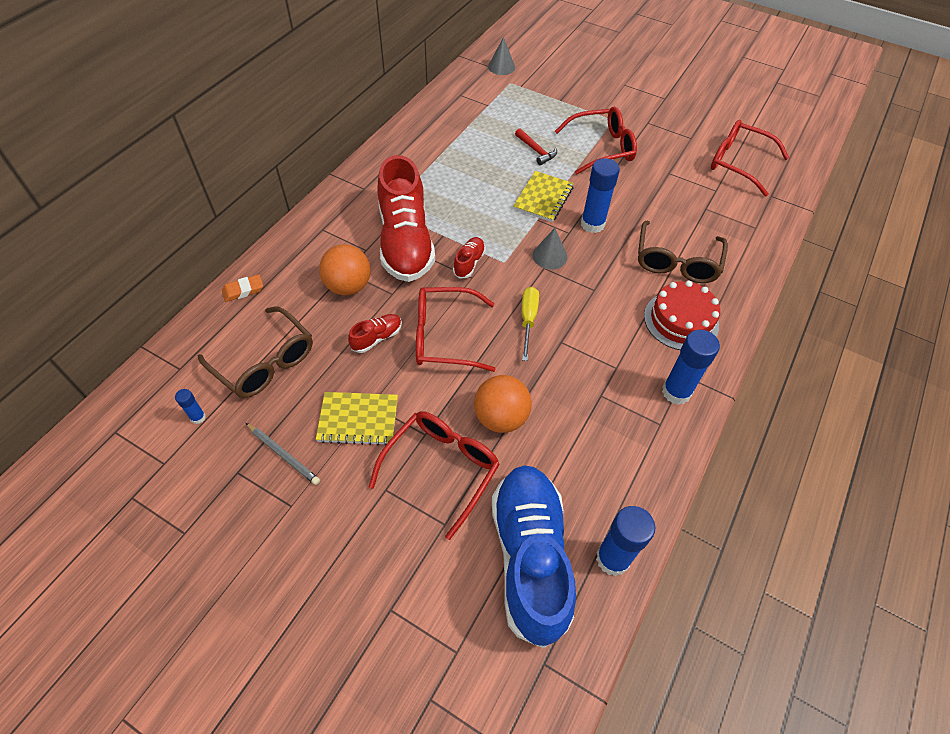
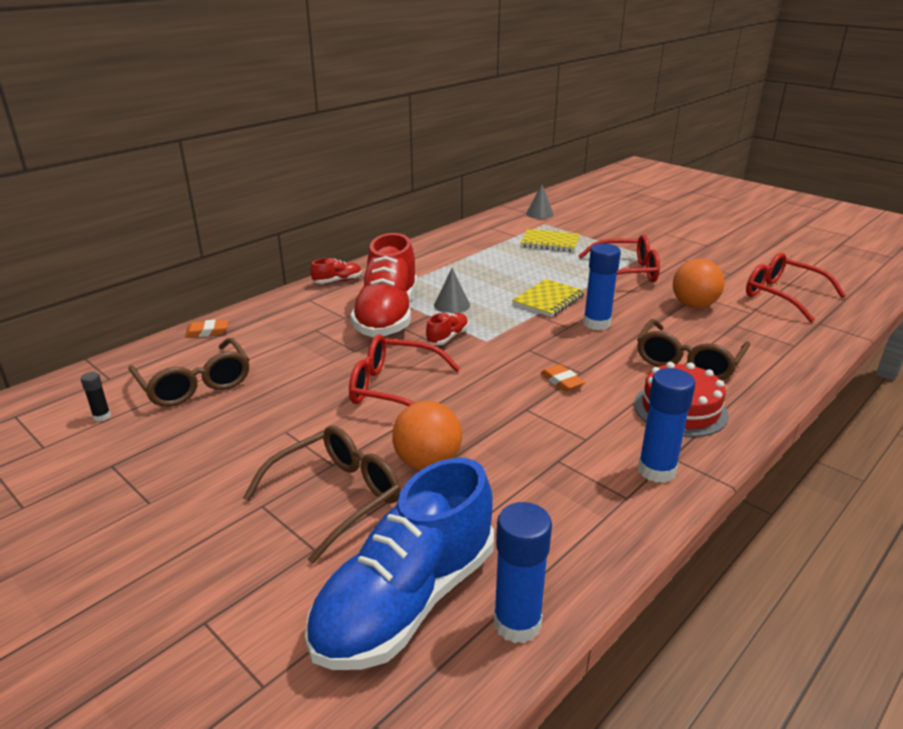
camera: 15 degrees right, 25 degrees down
(198, 417) = (102, 416): blue glue stick -> black glue stick
(283, 455) = (168, 458): grey pencil -> none
(348, 286) = (312, 340): orange ball -> orange ball (694, 305)
(358, 420) = (265, 441): yellow notebook -> yellow notebook (550, 242)
(377, 338) = (320, 381): red shoe -> red shoe (337, 281)
(442, 468) = (337, 497): red glasses -> brown glasses
(528, 320) = (494, 387): yellow screwdriver -> none
(530, 557) = (406, 601): blue shoe -> blue shoe turned 150 degrees counterclockwise
(536, 151) = (553, 268): red hammer -> none
(550, 256) = (539, 342): grey cone -> grey cone (452, 305)
(581, 303) = (562, 381): none -> orange eraser

